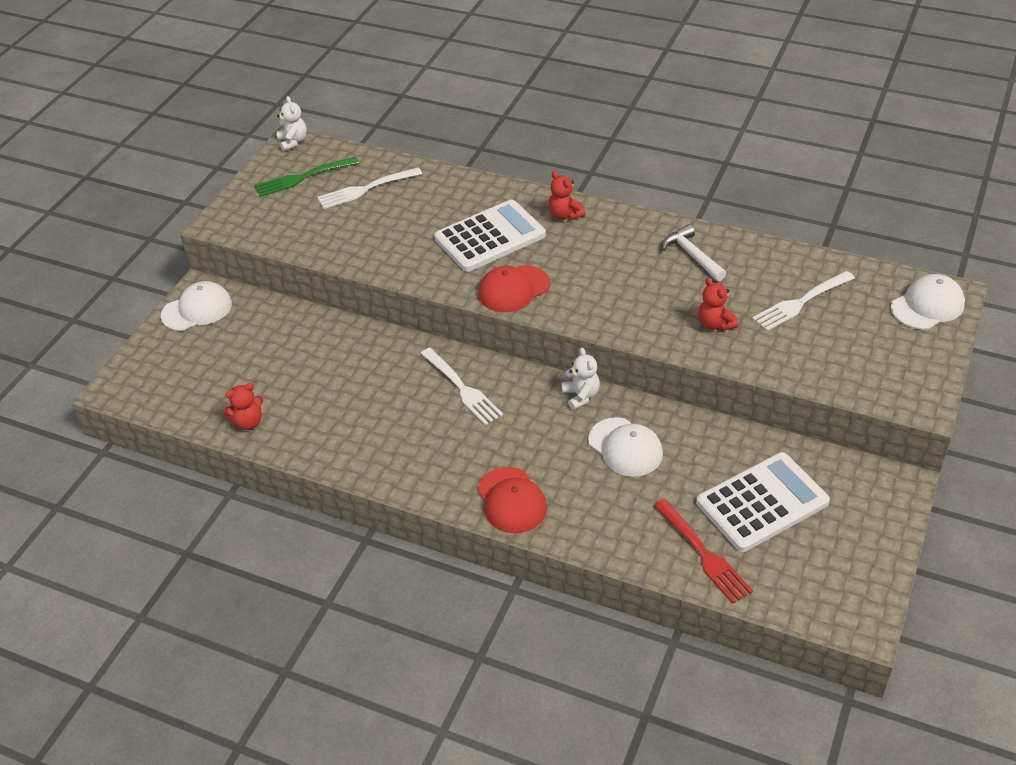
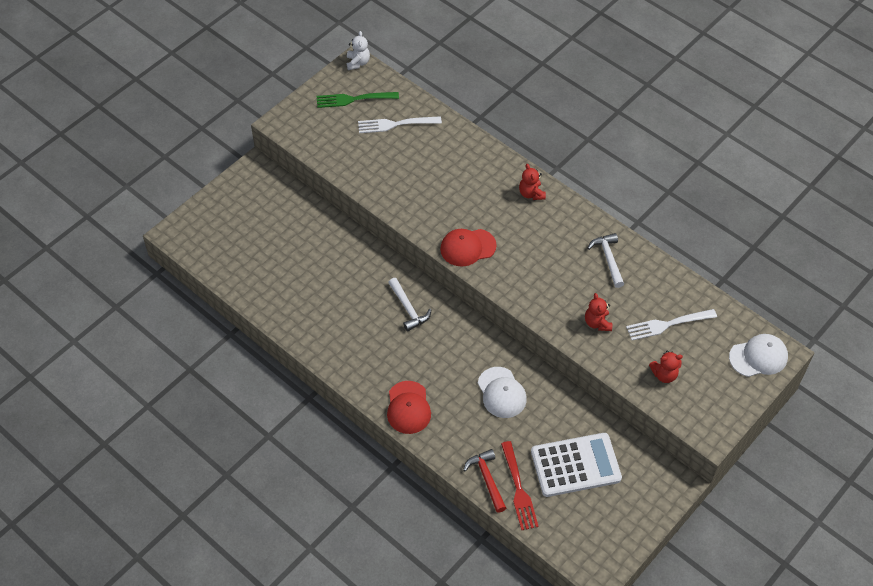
camera: 15 degrees right, 10 degrees up
(197, 309) = (248, 184): white cap -> none
(248, 422) = (255, 289): red teddy bear -> red teddy bear (664, 375)
(461, 388) = (408, 309): white fork -> white hammer
(490, 237) = (469, 196): white calculator -> none
(581, 396) = (488, 342): white teddy bear -> none
(655, 554) = (487, 479): none -> red hammer

